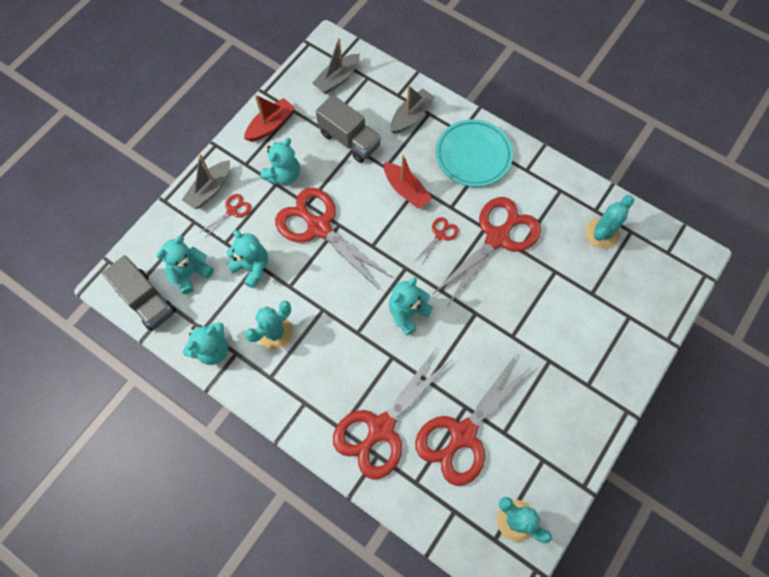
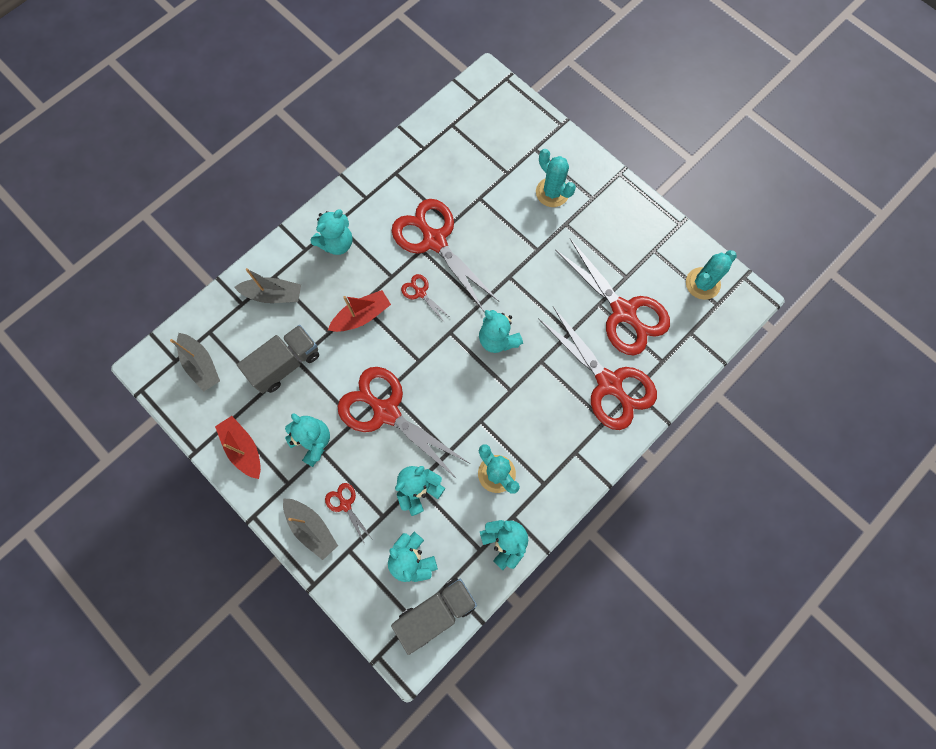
camera: 80 degrees left, 5 degrees up
(319, 227) = (386, 412): red scissors -> red scissors turned 75 degrees clockwise
(411, 116) = (273, 295): grey boat -> grey boat turned 135 degrees clockwise
(473, 155) = (337, 243): turquoise plate -> turquoise teddy bear
(602, 233) = (449, 149): turquoise cactus -> turquoise cactus (552, 192)

